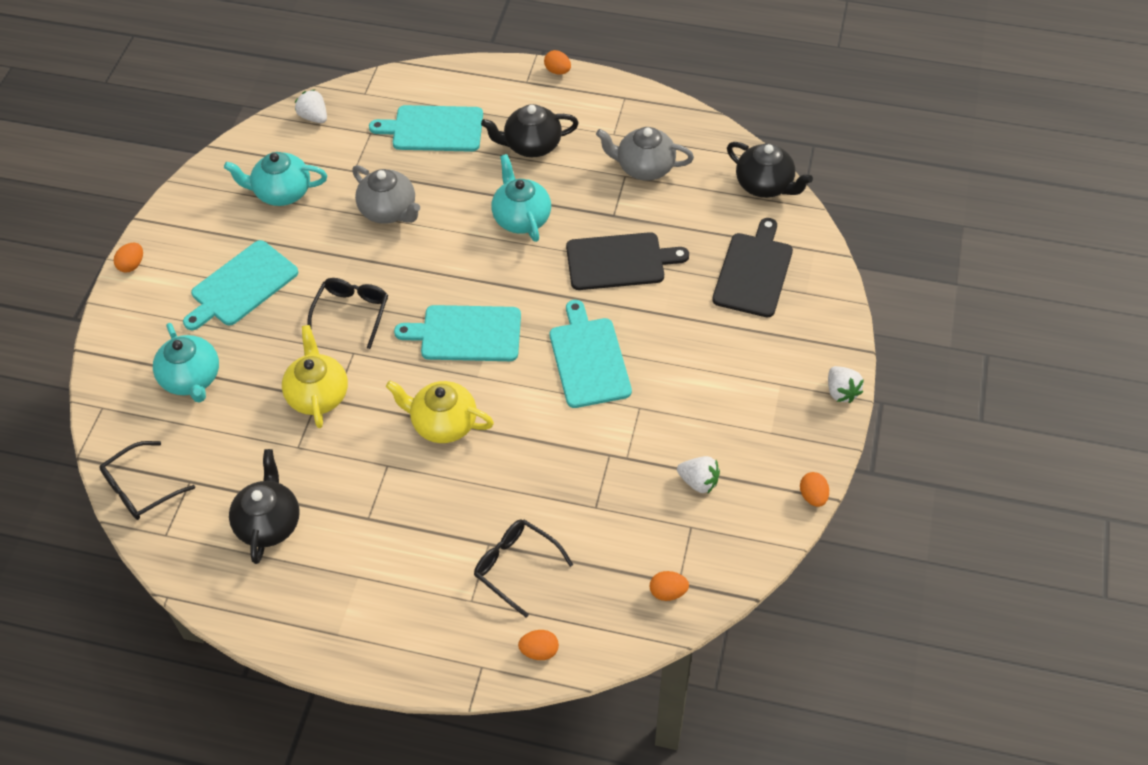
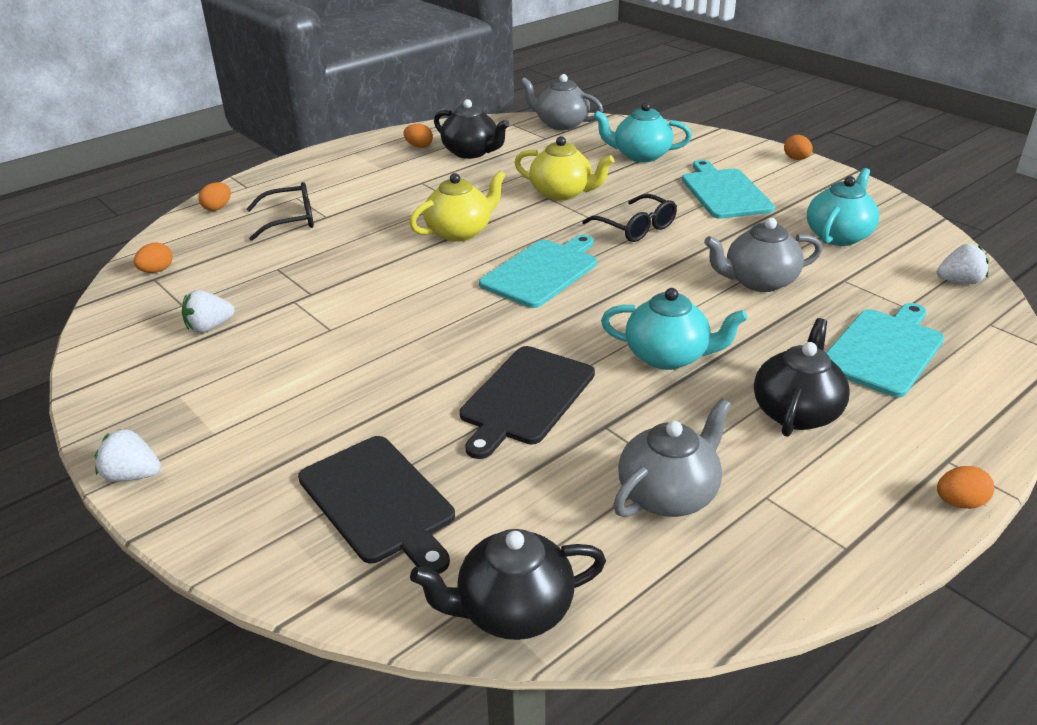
camera: 125 degrees right, 20 degrees down
(141, 488) = (561, 124): black glasses -> grey teapot
(588, 359) = (424, 324): turquoise cutting board -> none
(813, 496) = (82, 385): orange egg -> orange egg (419, 146)

